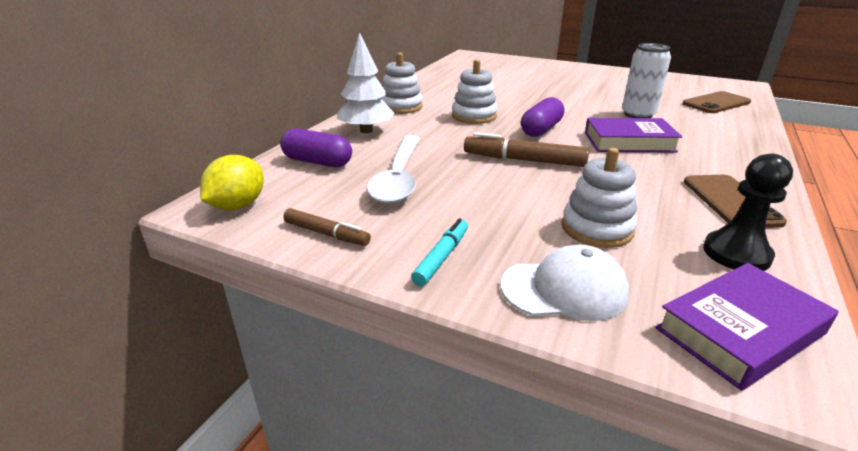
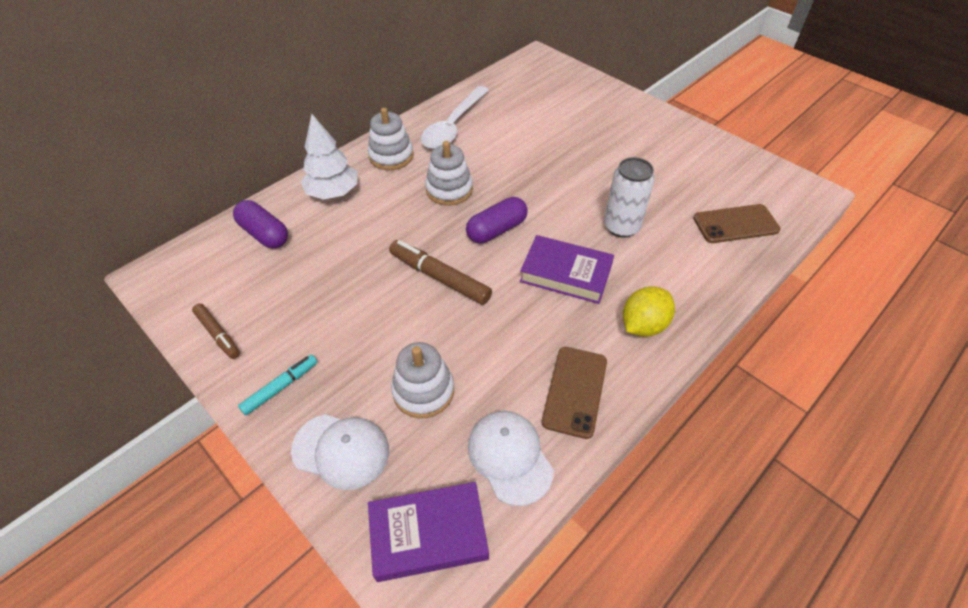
camera: 20 degrees right, 20 degrees up
(238, 206) = (175, 280): yellow lemon -> yellow lemon (643, 325)
(398, 178) = (315, 275): white spoon -> white spoon (453, 126)
(736, 253) = (509, 457): black pawn -> white cap

